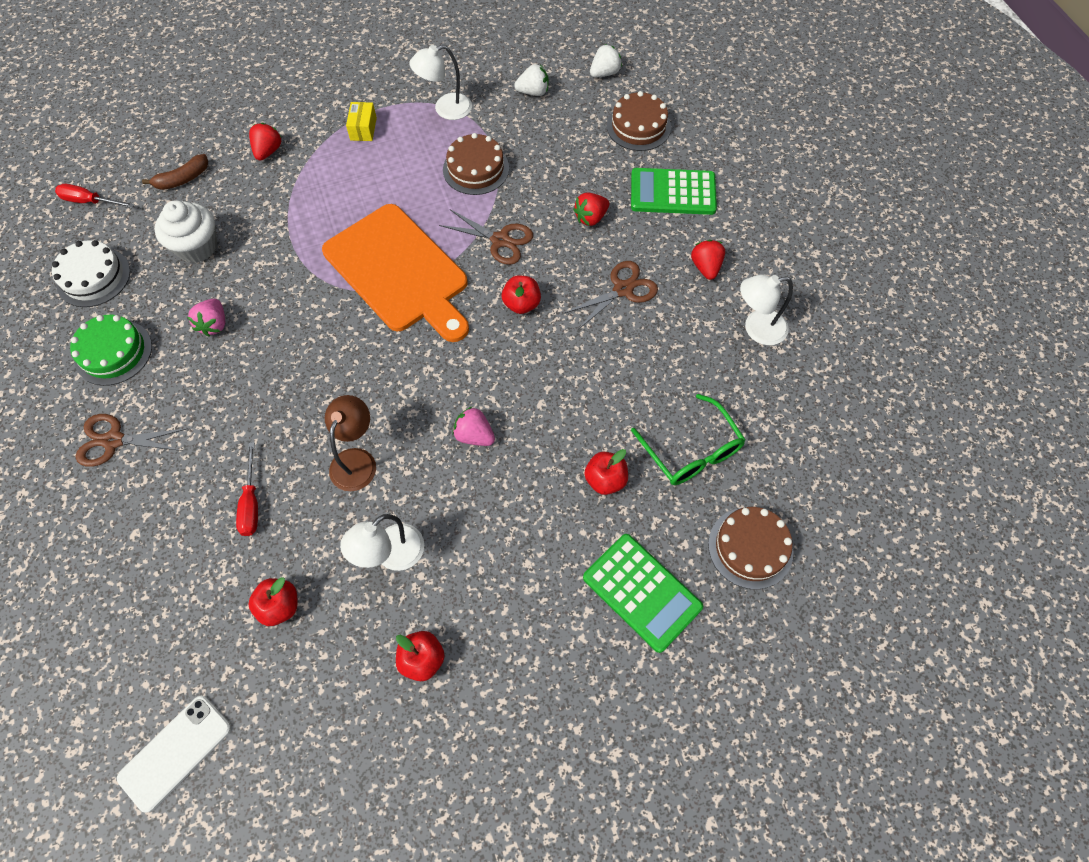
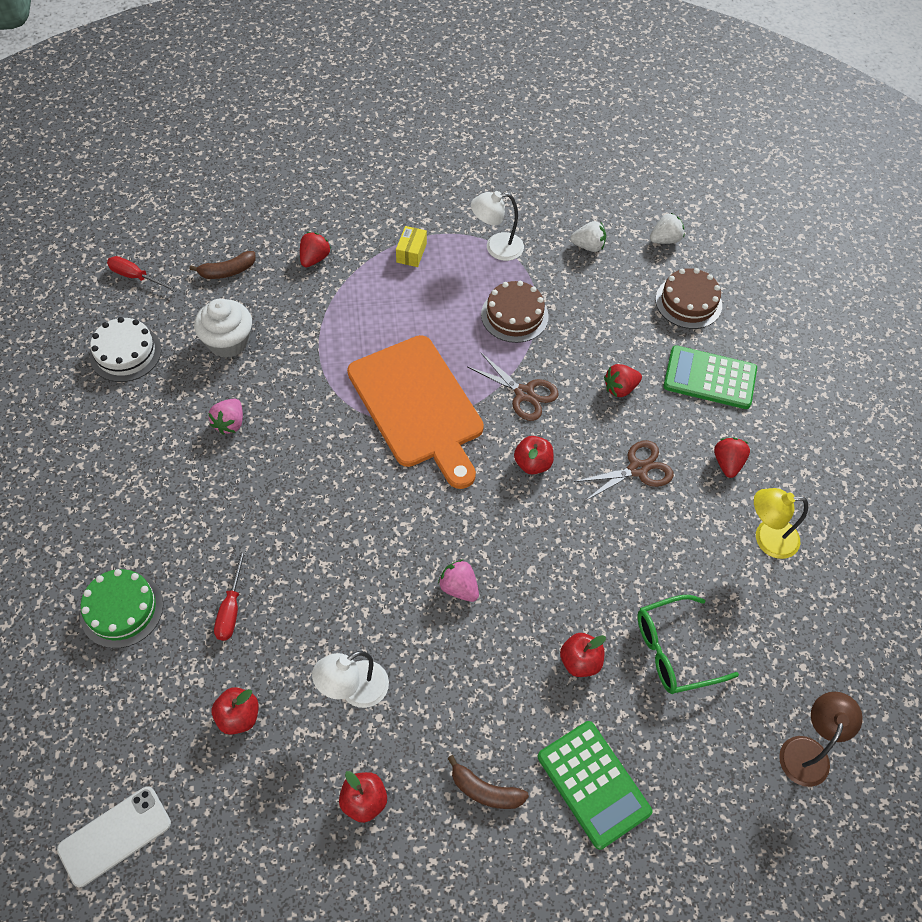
camera: 10 degrees right, 5 degrees down
(113, 352) = (130, 431): green cake -> green cake (122, 609)
(114, 440) = (114, 519): brown scissors -> none
(356, 460) = (339, 588): brown lamp -> brown lamp (807, 750)
(539, 622) = (485, 790): none -> brown banana
(691, 451) = (673, 651): green glasses -> green glasses turned 90 degrees clockwise
(750, 547) = (713, 763): brown cake -> none
(756, 329) = (767, 538): white lamp -> yellow lamp

